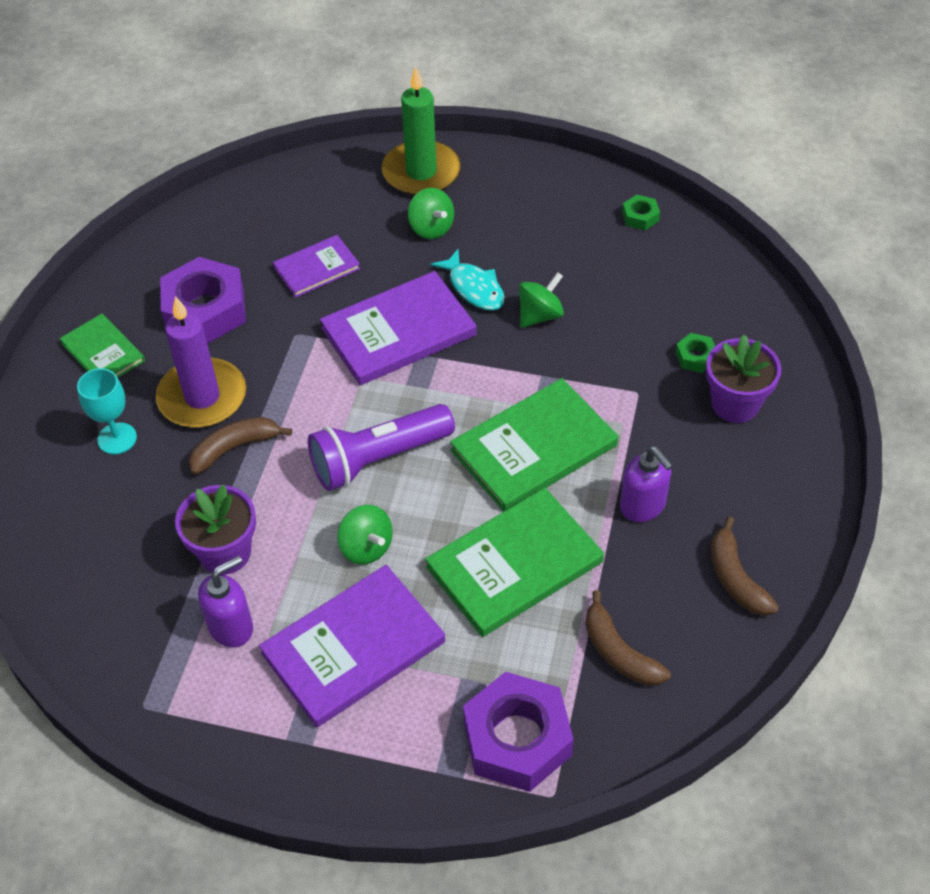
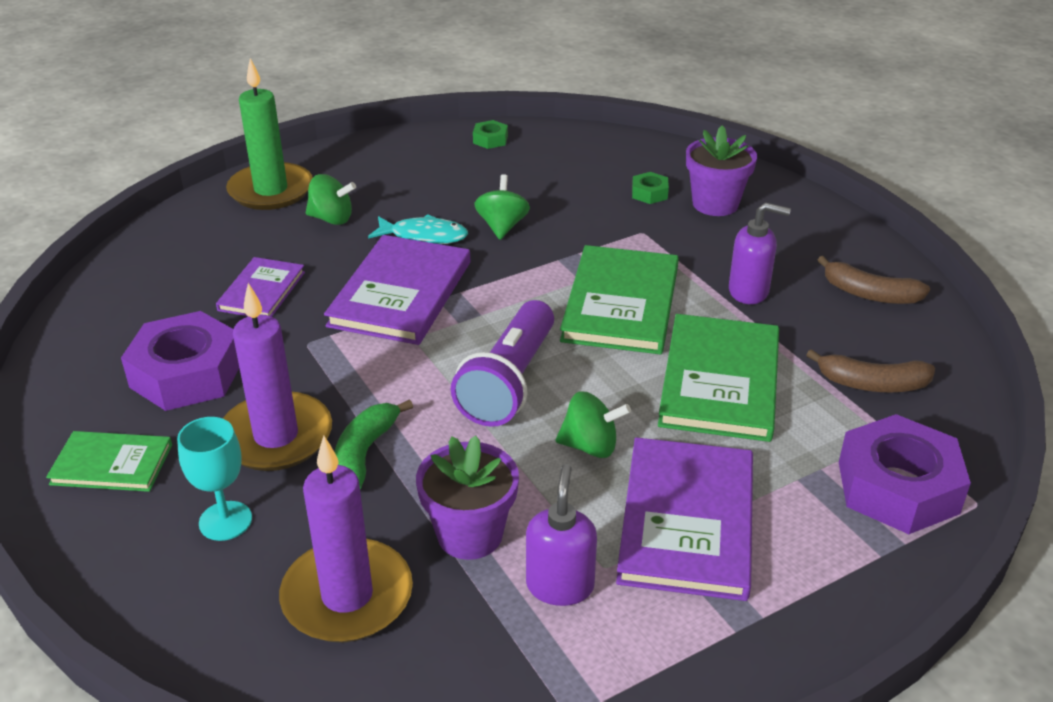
camera: 45 degrees left, 15 degrees down
(122, 539) = (347, 596): none -> purple candle
(235, 448) = (364, 453): brown banana -> green banana

